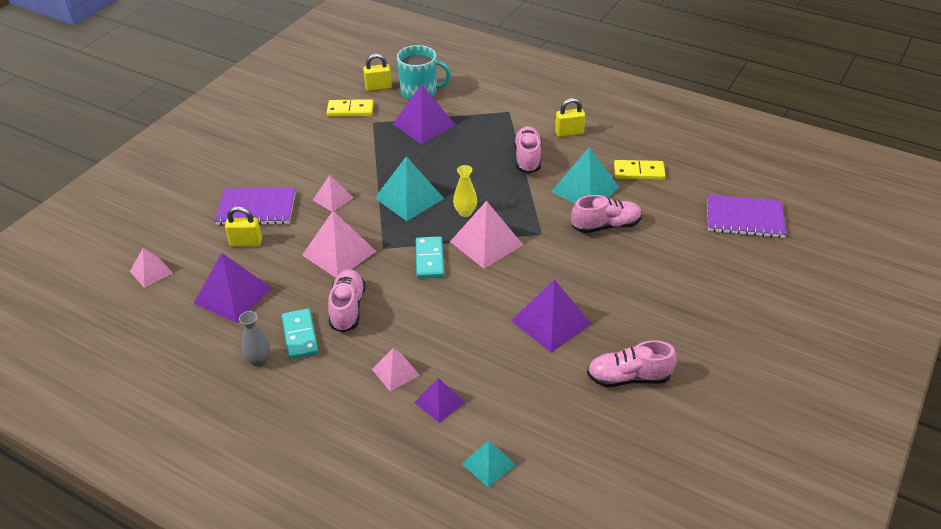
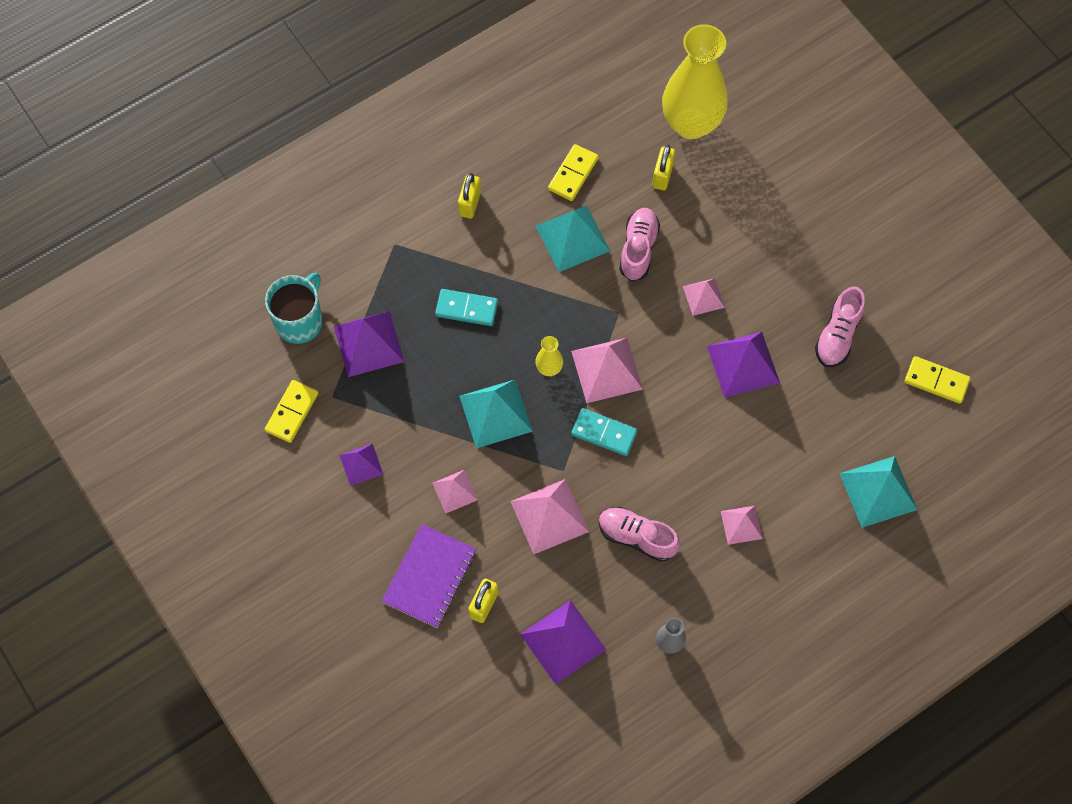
camera: 65 degrees left, 25 degrees up
(151, 272) = (483, 716): pink pyramid -> pink pyramid (703, 297)
(300, 335) = (653, 594): turquoise domino -> turquoise domino (466, 308)
(378, 87) = (261, 363): yellow padlock -> yellow padlock (662, 176)
(439, 402) = (794, 502): purple pyramid -> purple pyramid (361, 464)
(488, 464) = (878, 491): turquoise pyramid -> turquoise pyramid, size x1.70
(527, 158) = (491, 266): pink shoe -> none
(639, 472) = (936, 381): none -> yellow domino
(744, 218) = (691, 123): purple notebook -> yellow vase

